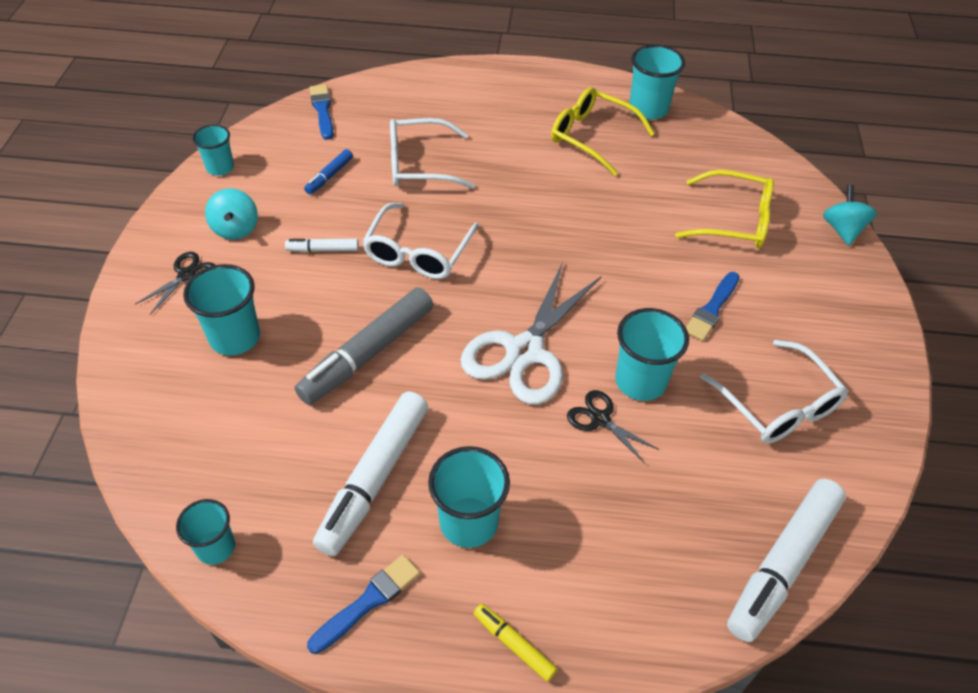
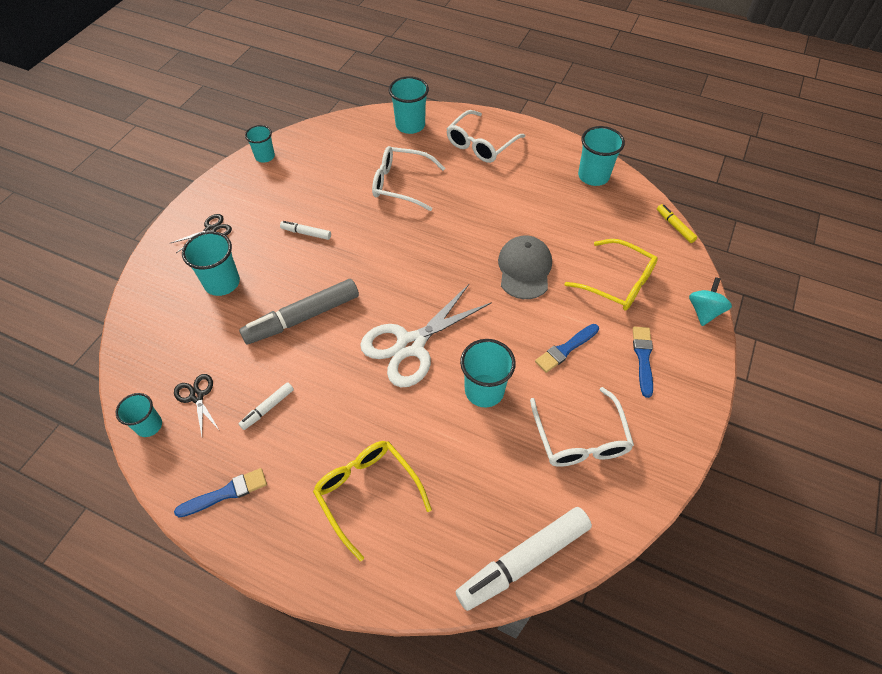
camera: 20 degrees right, 5 degrees up
(236, 229) = (256, 204): turquoise spinning top -> none
(322, 110) = (351, 127): blue brush -> blue brush (643, 358)
(329, 176) = (334, 179): blue marker -> none
(374, 478) = (267, 408): white marker -> white marker, size x0.47
(418, 253) = (369, 251): white glasses -> white glasses (480, 144)
(468, 522) = (315, 459): turquoise cup -> turquoise cup (410, 125)
(514, 644) = (306, 554): yellow marker -> yellow marker (675, 226)
(591, 136) = (538, 189): yellow glasses -> yellow glasses (367, 493)
(600, 419) = (441, 411): black scissors -> black scissors (197, 396)
(620, 230) = (524, 269): none -> grey cap

